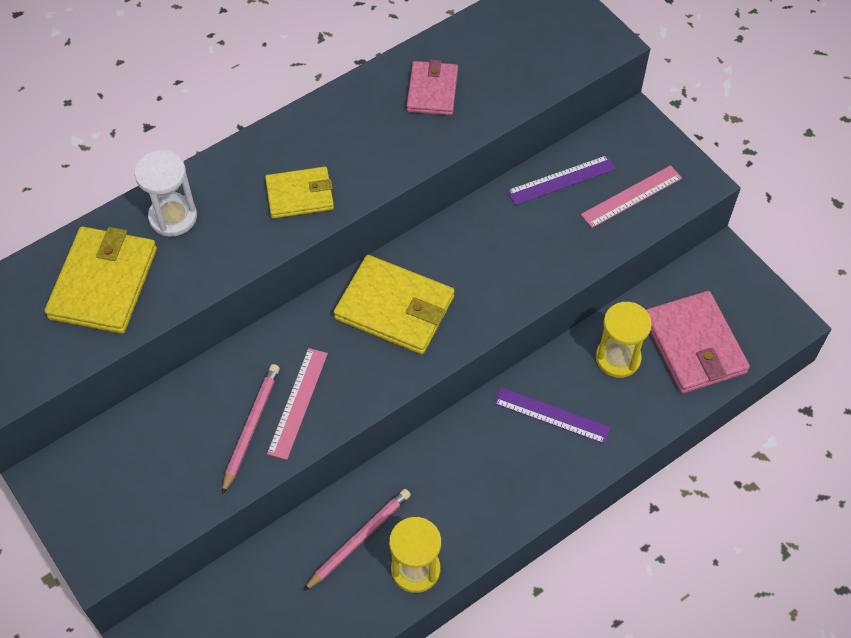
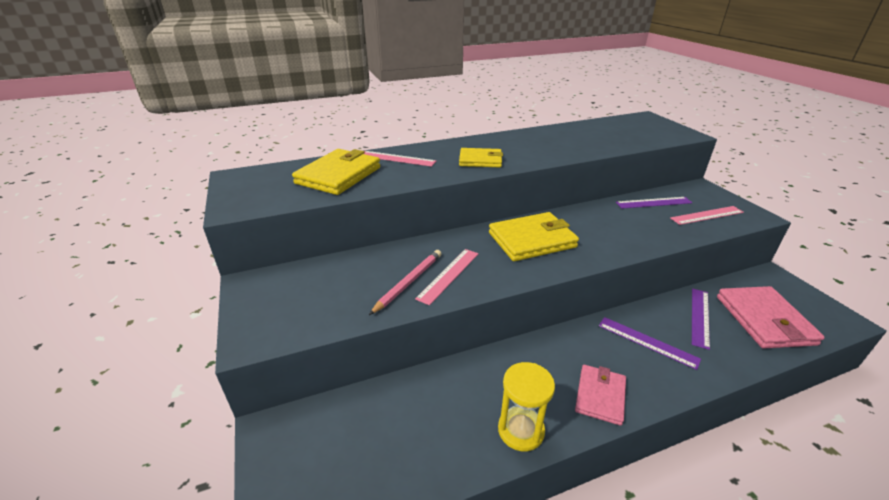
camera: 15 degrees right, 25 degrees down
(173, 217) = (397, 158): white hourglass -> pink ruler
(359, 539) = (474, 395): pink pencil -> none
(394, 308) = (532, 240): yellow wallet -> yellow wallet turned 60 degrees counterclockwise
(432, 91) = (573, 137): pink wallet -> pink wallet (600, 396)
(618, 358) = (700, 317): yellow hourglass -> purple ruler

